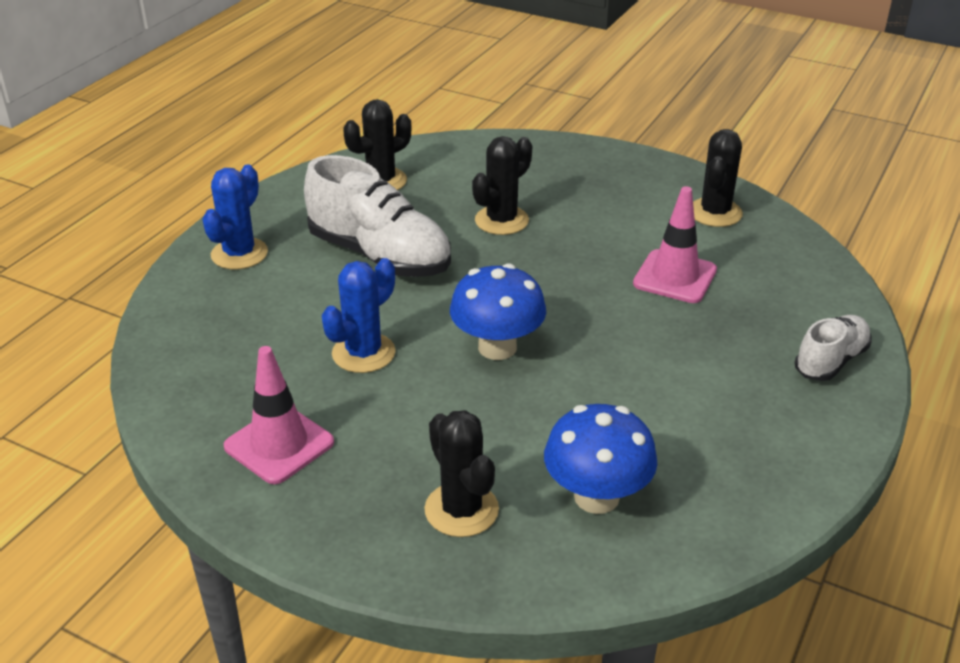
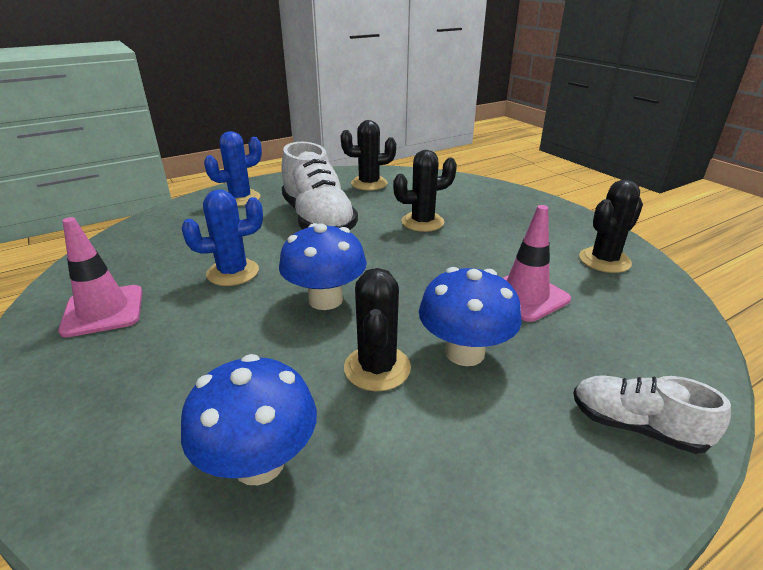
camera: 30 degrees right, 5 degrees down
(461, 510) = (142, 417): black cactus -> black cactus (377, 368)
(669, 351) = (464, 352): none -> blue mushroom
(830, 361) = (636, 426): white shoe -> white shoe turned 135 degrees counterclockwise

